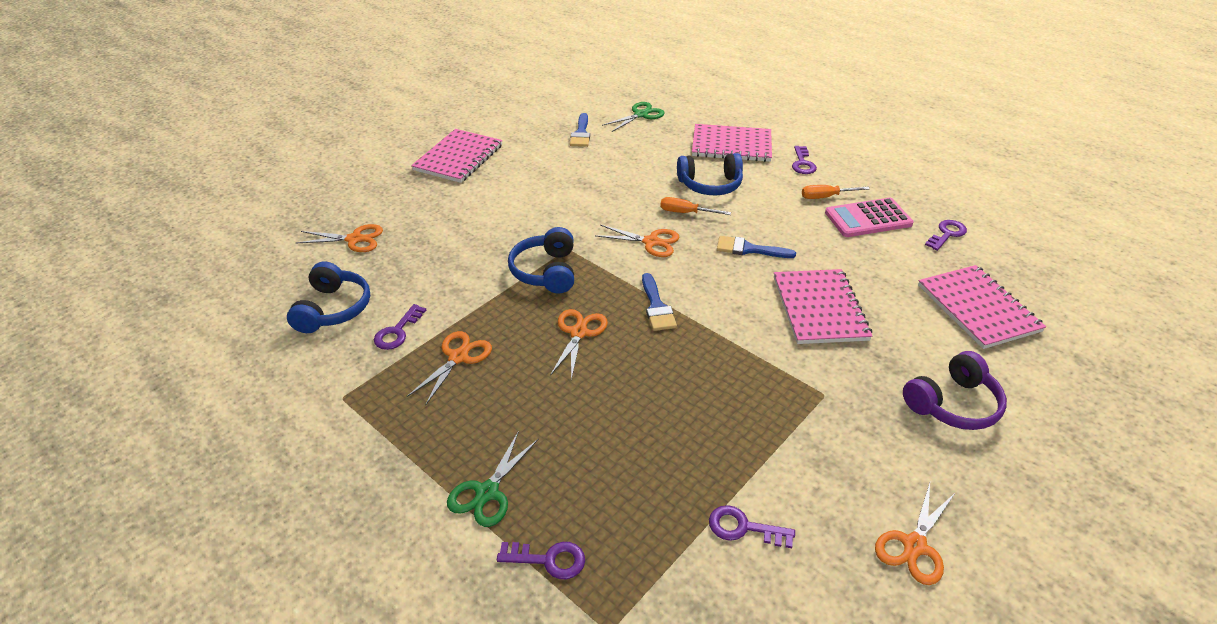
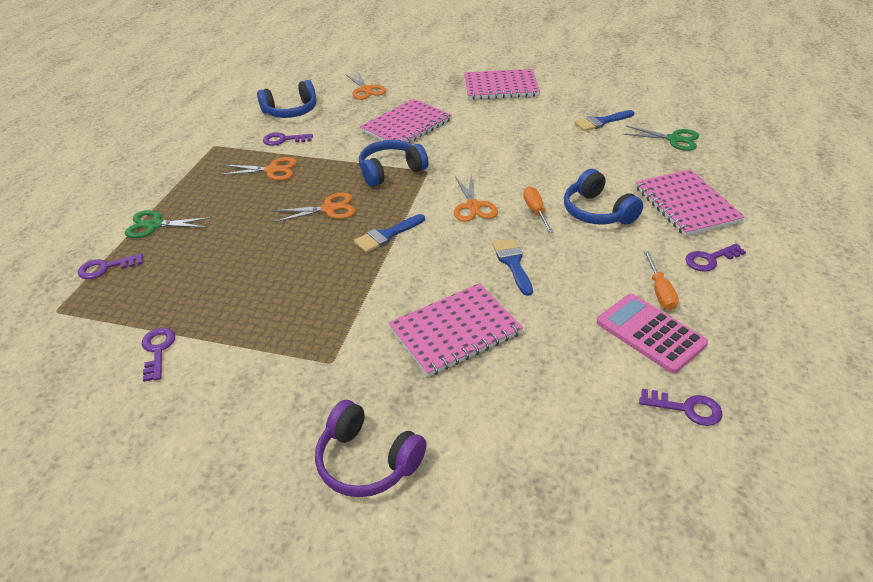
camera: 65 degrees right, 0 degrees up
(548, 560) = (106, 268): purple key -> purple key turned 90 degrees clockwise
(826, 197) = (660, 291): orange screwdriver -> orange screwdriver turned 150 degrees counterclockwise
(914, 546) = (167, 461): orange scissors -> none
(977, 308) = (552, 461): pink notebook -> pink notebook (406, 126)

